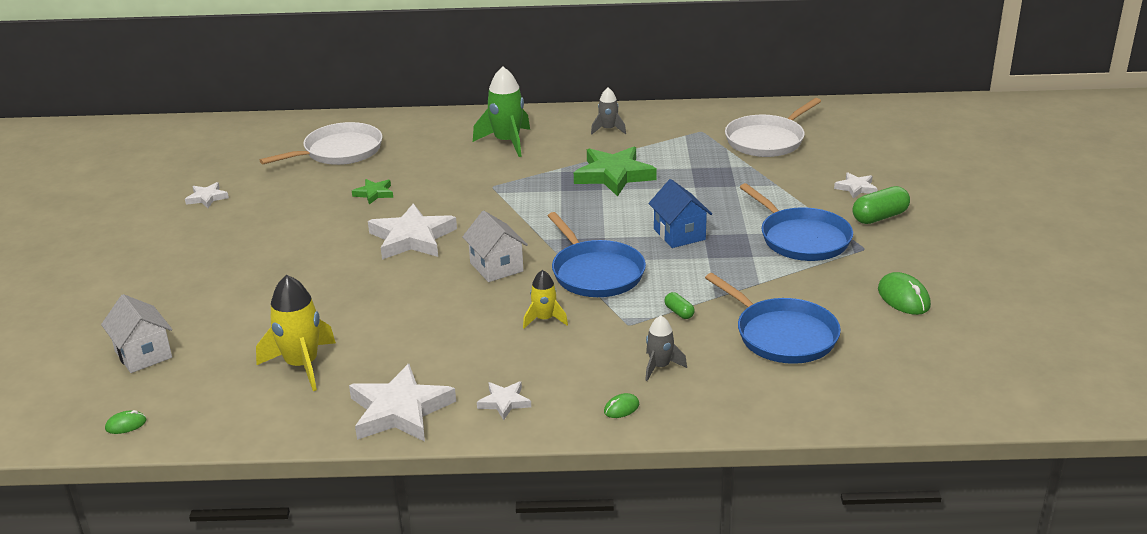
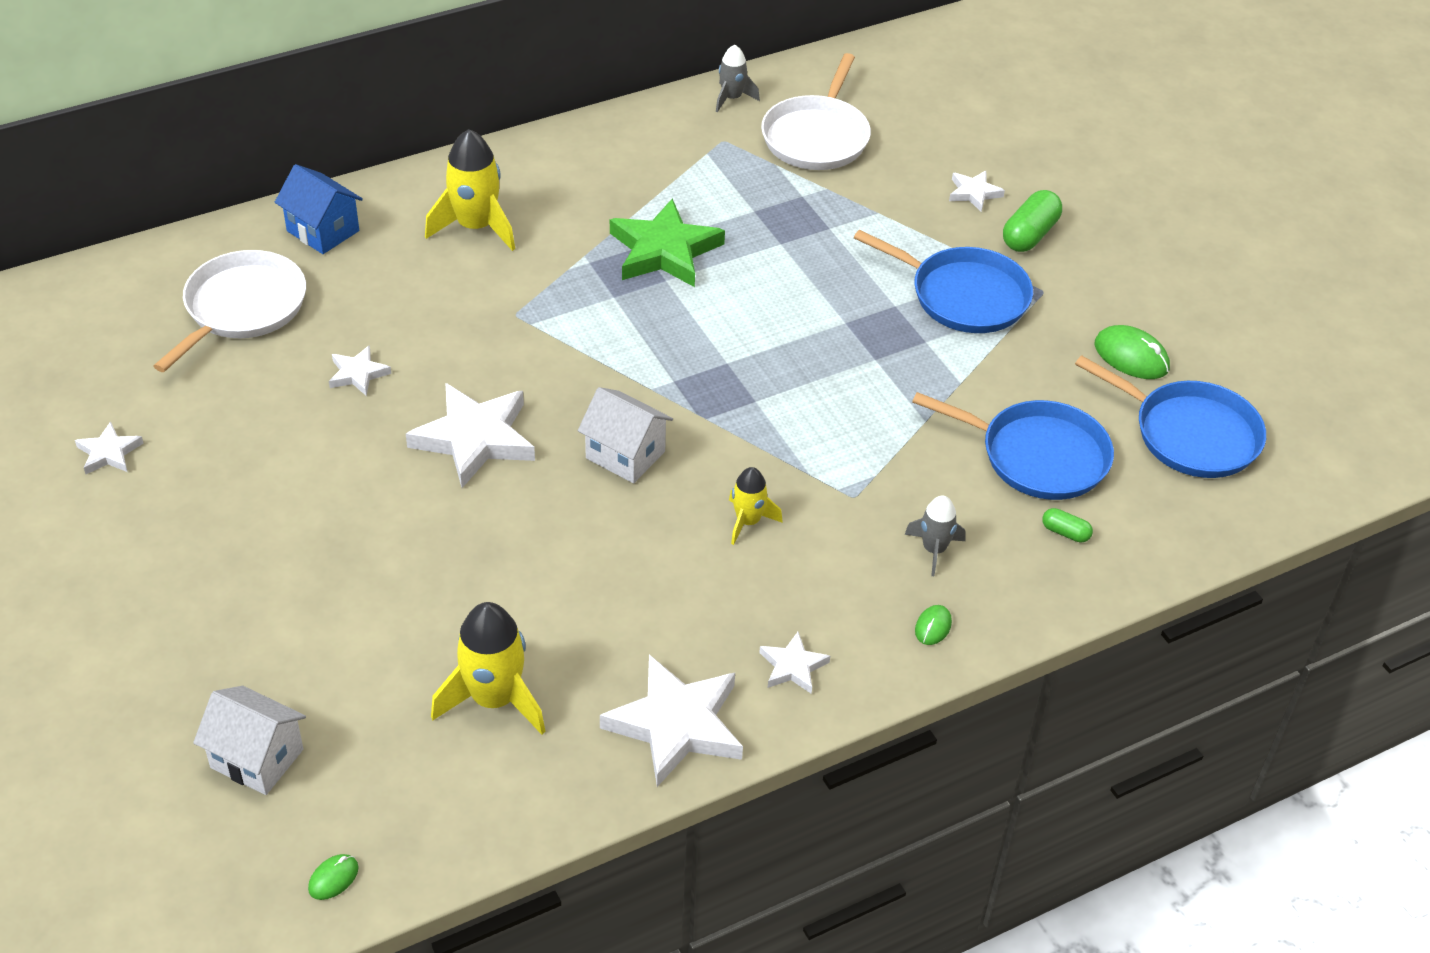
camera: 30 degrees left, 15 degrees up
(374, 193) = (358, 374): green star -> white star
(507, 142) = (476, 227): green rocket -> yellow rocket
(595, 273) = (757, 426): blue pan -> blue pan (1190, 434)
(608, 129) = (598, 168): grey rocket -> grey rocket (732, 98)
(679, 234) = (816, 331): blue house -> blue house (323, 231)
(679, 312) = (900, 458): green capsule -> green capsule (1065, 532)

